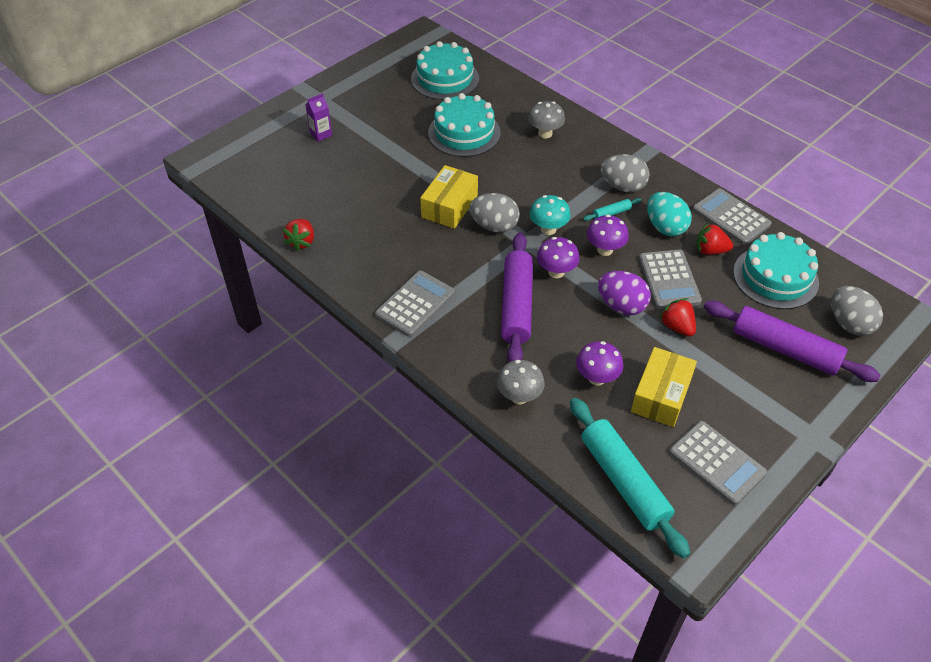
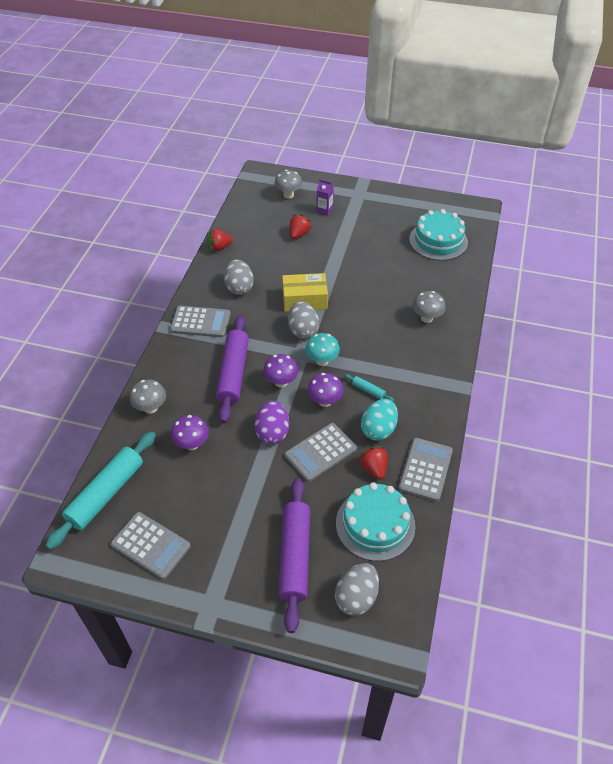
camera: 60 degrees right, 0 degrees up
(266, 150) = (288, 195): none -> grey mushroom
(464, 133) = (387, 275): turquoise cake -> none
(516, 305) = (233, 373): purple rolling pin -> purple rolling pin turned 60 degrees counterclockwise
(622, 186) = (404, 386): grey egg -> grey egg (239, 287)
(661, 395) = (197, 488): yellow box -> none
(677, 326) = (273, 474): red strawberry -> red strawberry (299, 234)
(716, 463) = (150, 545): grey calculator -> grey calculator turned 75 degrees counterclockwise

